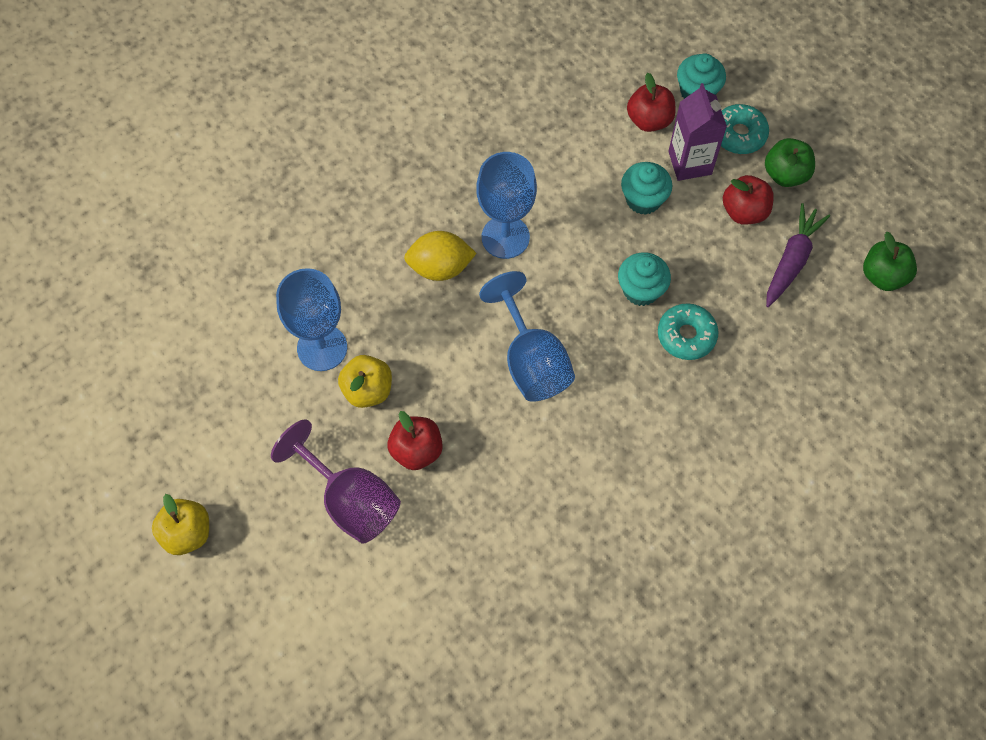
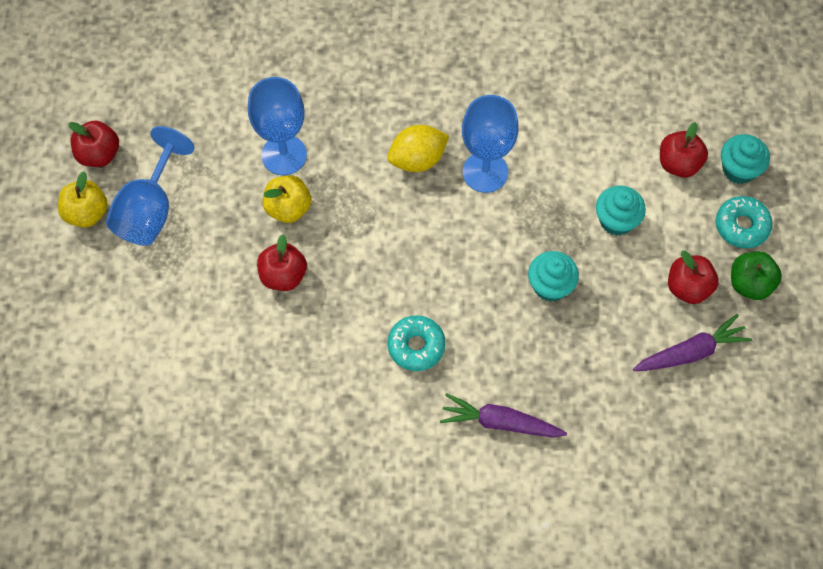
camera: 40 degrees right, 0 degrees up
(150, 472) = (99, 154): none -> red apple
(350, 500) = (209, 274): purple goblet -> none
(440, 267) = (417, 159): yellow lemon -> yellow lemon turned 60 degrees counterclockwise
(531, 361) = (421, 275): blue goblet -> blue goblet (150, 209)
(686, 335) = (553, 345): turquoise donut -> turquoise donut (416, 346)
(690, 163) = (680, 219): purple carton -> none
(703, 430) = (500, 422): none -> purple carrot
(883, 276) = (754, 419): green apple -> none

